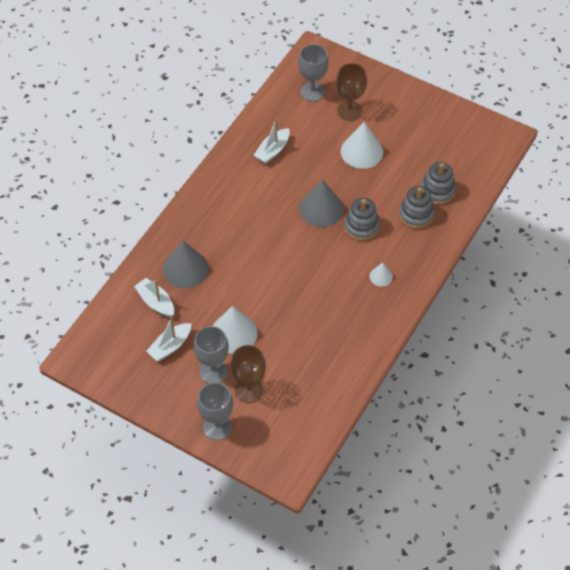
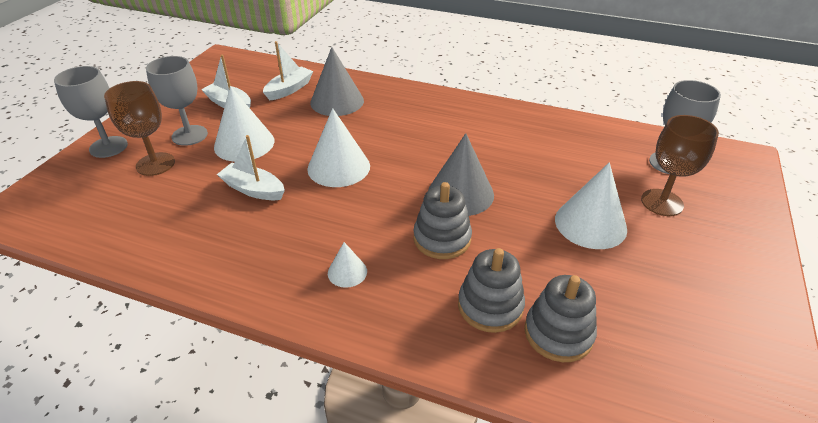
camera: 80 degrees right, 15 degrees down
(272, 151) = (540, 141): white boat -> white boat (253, 189)
(278, 273) = (338, 167): none -> white cone

